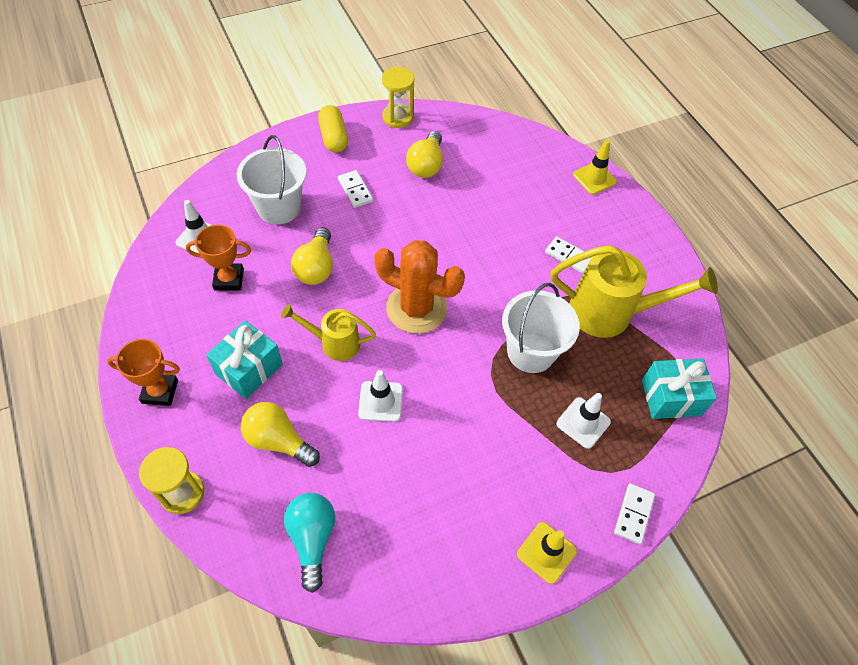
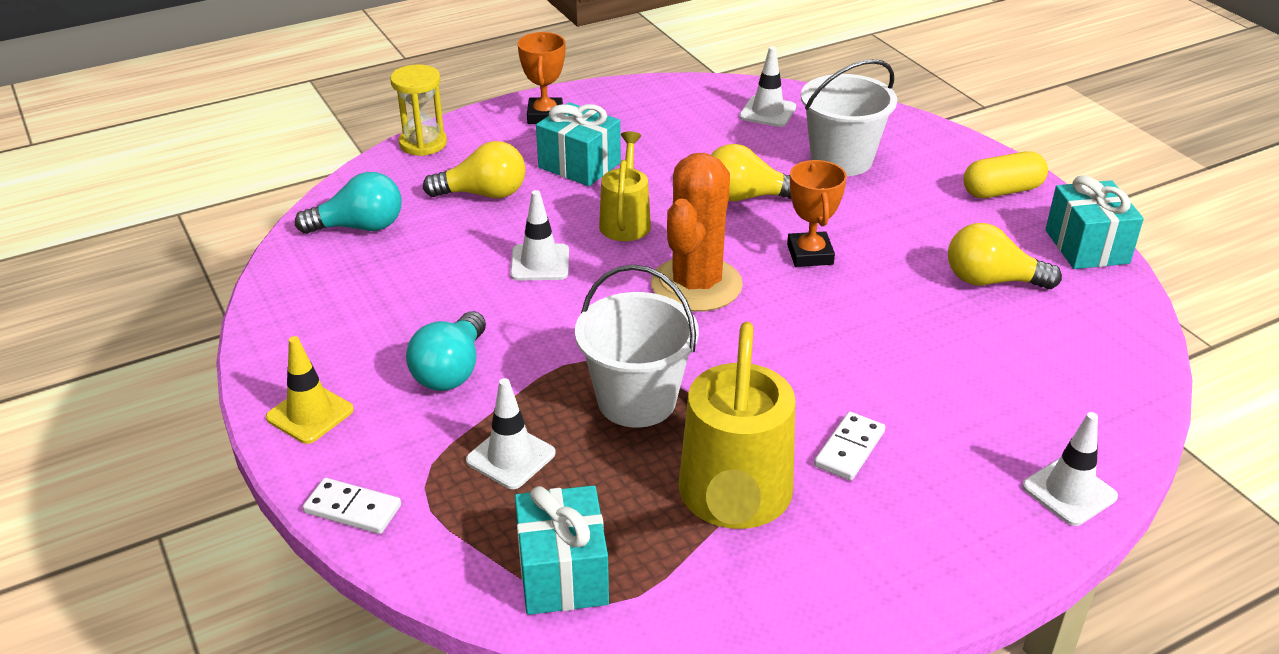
camera: 90 degrees right, 20 degrees down
(229, 279) = (709, 138): orange trophy -> orange trophy (810, 254)
(278, 441) = (483, 194): yellow light bulb -> yellow light bulb turned 60 degrees clockwise
(355, 190) = (902, 217): white domino -> none
(397, 117) = (1086, 246): yellow hourglass -> turquoise gift
(501, 459) = (451, 370): none -> turquoise light bulb
(594, 178) = (1069, 492): yellow traffic cone -> white traffic cone

